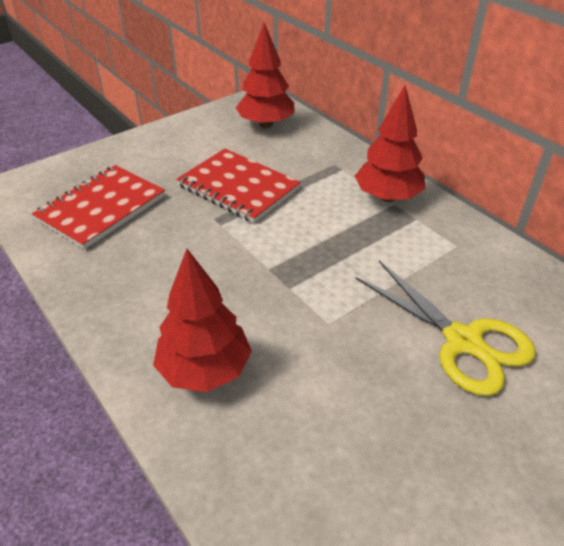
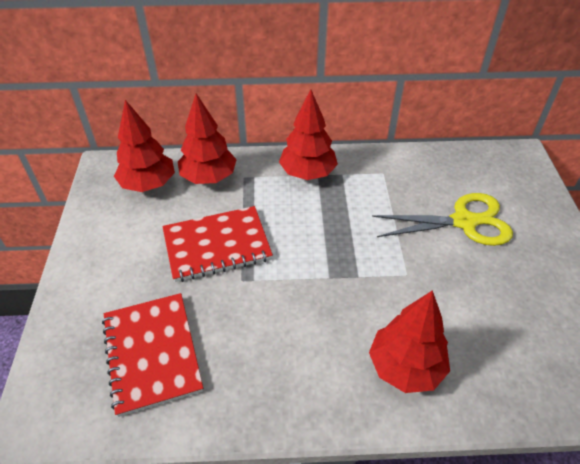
camera: 55 degrees left, 5 degrees up
(310, 147) = (209, 177): none -> red tree

